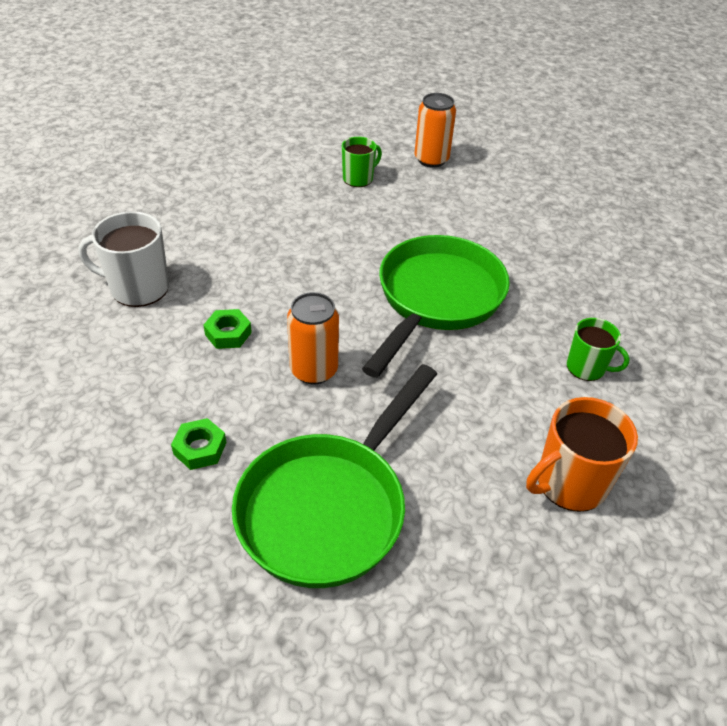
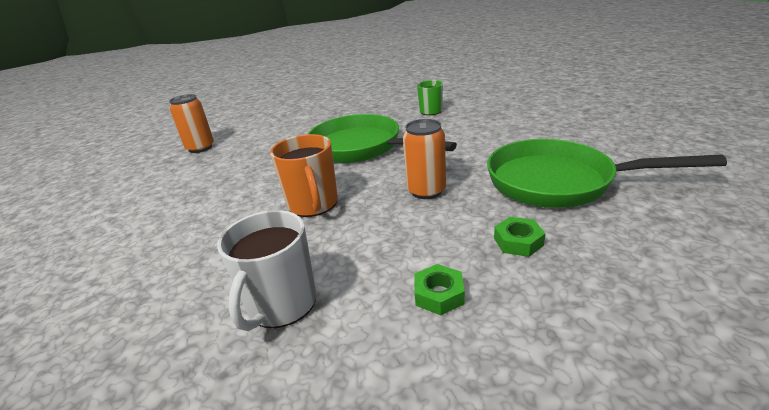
camera: 75 degrees left, 15 degrees down
(228, 333) = (375, 234): green nut -> green nut (439, 294)
(329, 507) = (559, 182): green pan -> green pan turned 150 degrees clockwise
(358, 178) = (197, 176): green mug -> none
(569, 483) = (516, 117): orange mug -> orange mug (313, 204)

